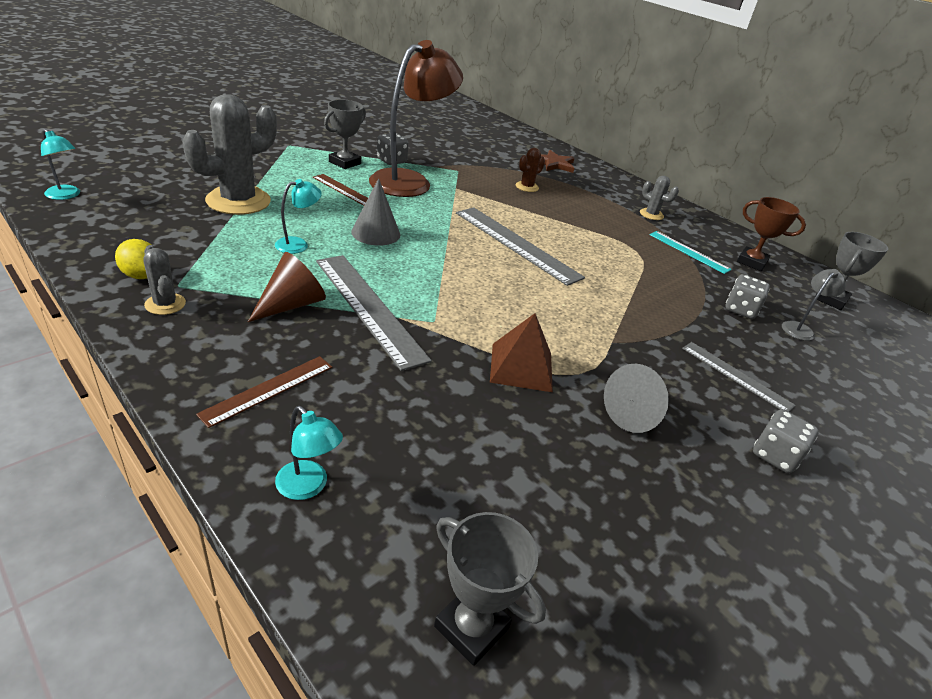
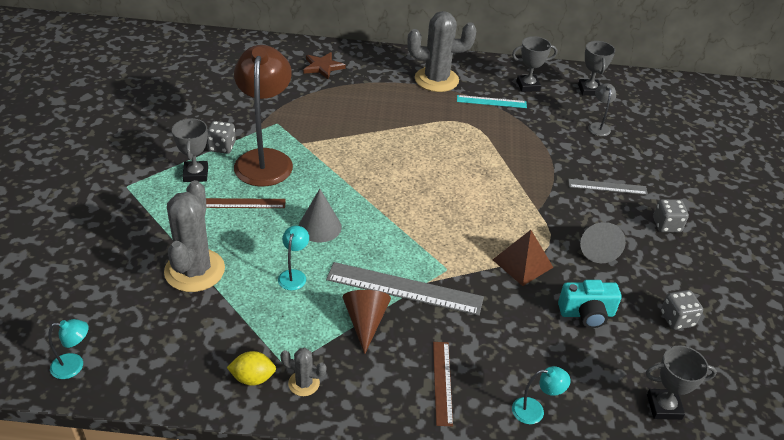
camera: 40 degrees left, 5 degrees up
(516, 244) = (404, 170): grey ruler -> none
(525, 455) = (586, 314): none -> turquoise camera
(527, 187) = (339, 107): brown cactus -> none
(651, 214) = (436, 80): grey cactus -> grey cactus, size x2.14
(740, 309) = (562, 133): grey dice -> grey dice (677, 319)
(751, 262) = (528, 86): brown trophy -> grey trophy

